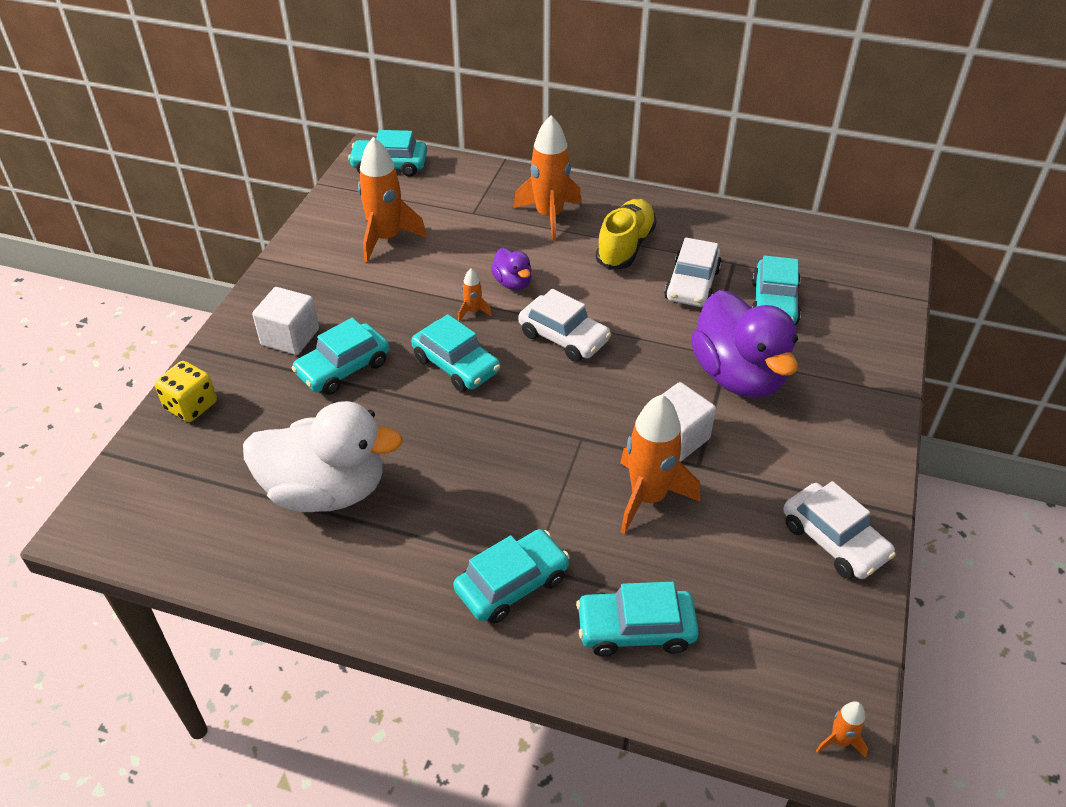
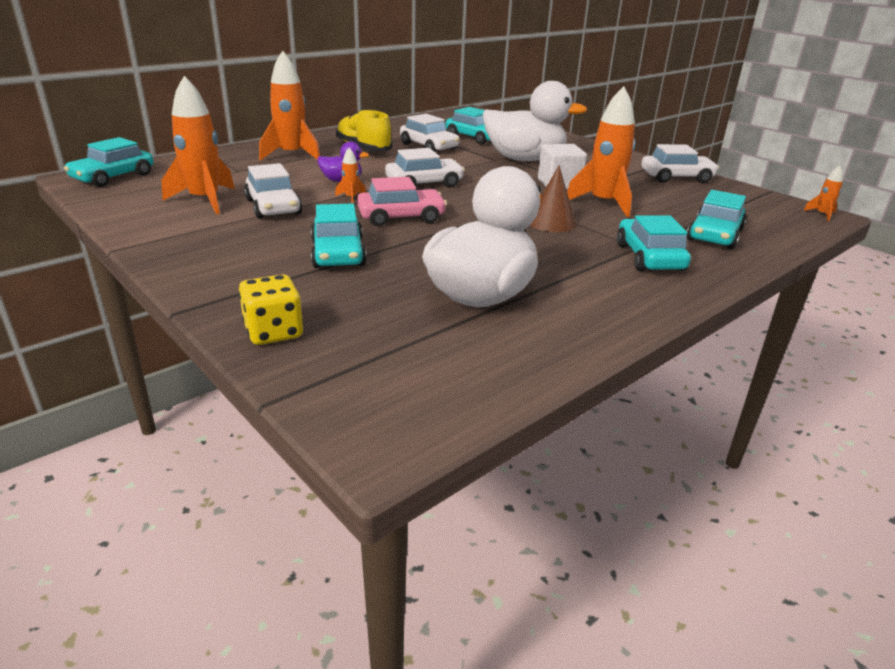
camera: 60 degrees left, 15 degrees down
(290, 337) = (257, 263): white cube -> none
(408, 280) = (273, 207): none -> white car
(456, 365) = (401, 217): turquoise car -> pink car
(543, 474) = (551, 222): none -> brown cone
(738, 376) = (524, 159): purple duck -> white duck

